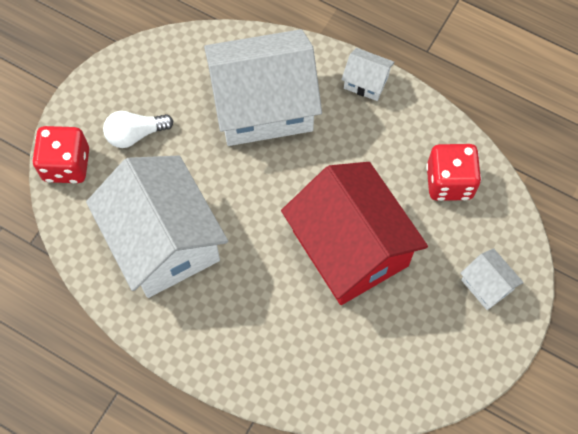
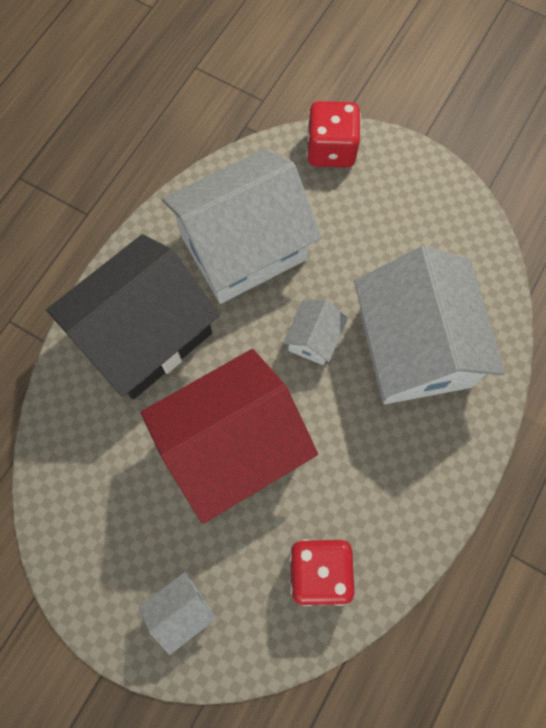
camera: 90 degrees right, 5 degrees up
(135, 134) = (370, 213): white light bulb -> none
(248, 326) = (145, 335): none -> black house
(366, 82) = (456, 471): white house -> white house (314, 339)

